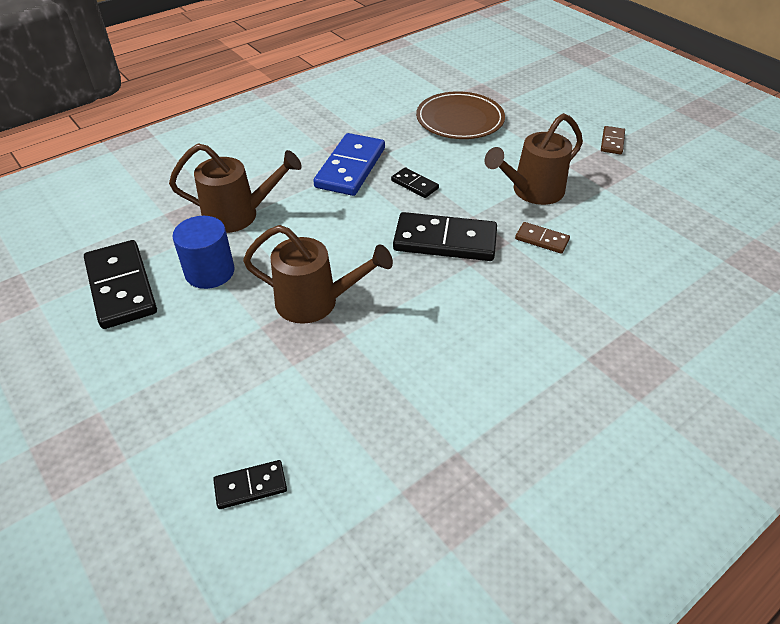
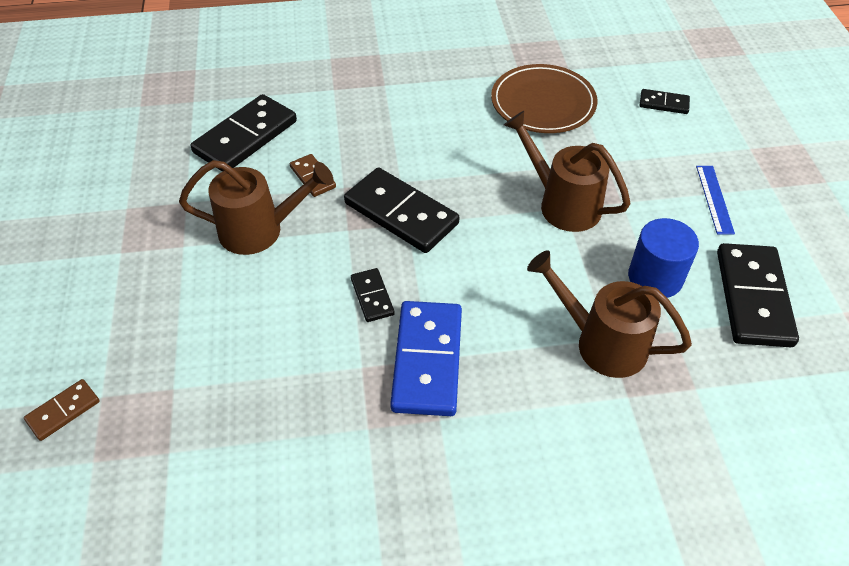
camera: 150 degrees left, 5 degrees up
(164, 368) = (714, 199): none -> blue ruler
(351, 168) = (427, 360): blue domino -> blue domino turned 45 degrees counterclockwise
(460, 120) = (215, 385): brown plate -> brown plate (543, 103)
(612, 142) = (92, 255): brown domino -> brown domino (63, 411)
(635, 248) = (245, 137): none -> black domino

